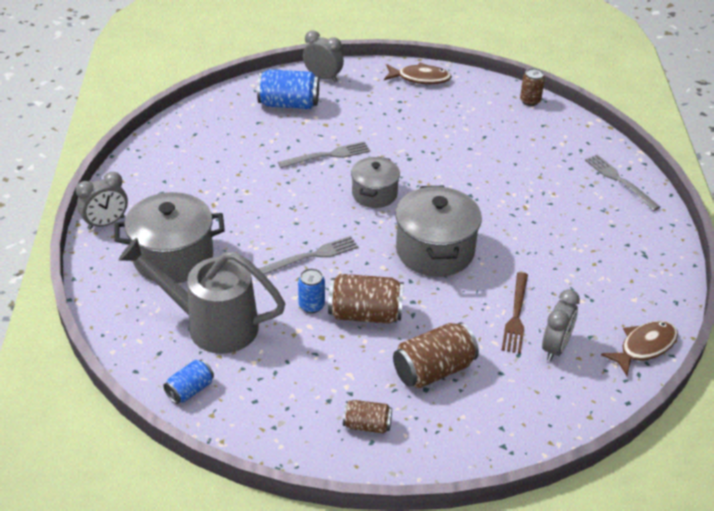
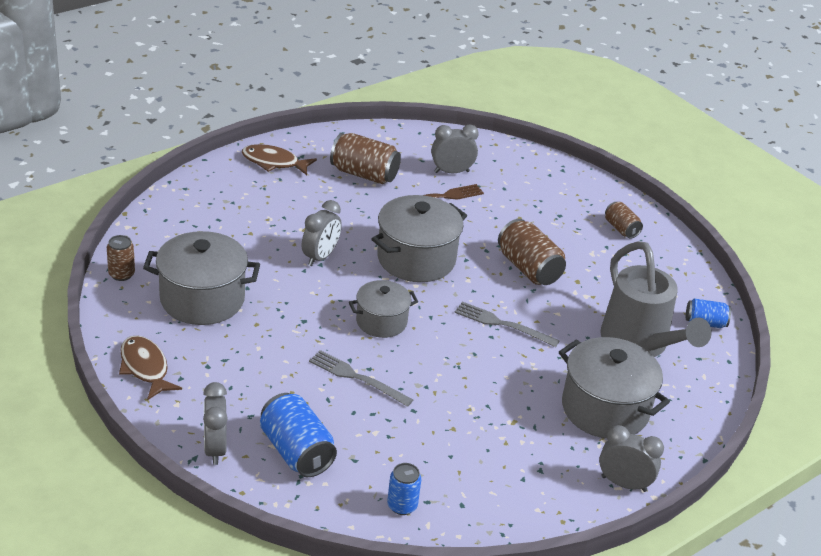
camera: 130 degrees left, 5 degrees down
(311, 305) = (555, 300): blue can -> blue can (402, 506)
(433, 370) = (539, 217): brown can -> brown can (364, 174)
(472, 124) = (202, 299): none -> grey pot
(479, 199) = (320, 257): none -> grey clock
(620, 181) = (211, 188): grey fork -> none
(644, 347) = (405, 136): brown fish -> brown fish (273, 162)

